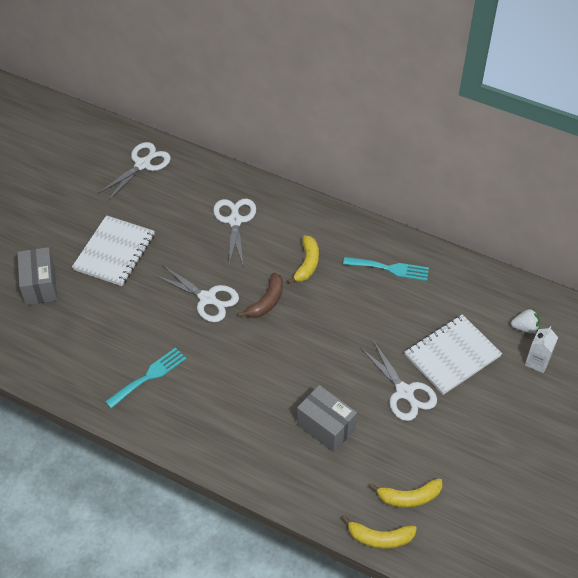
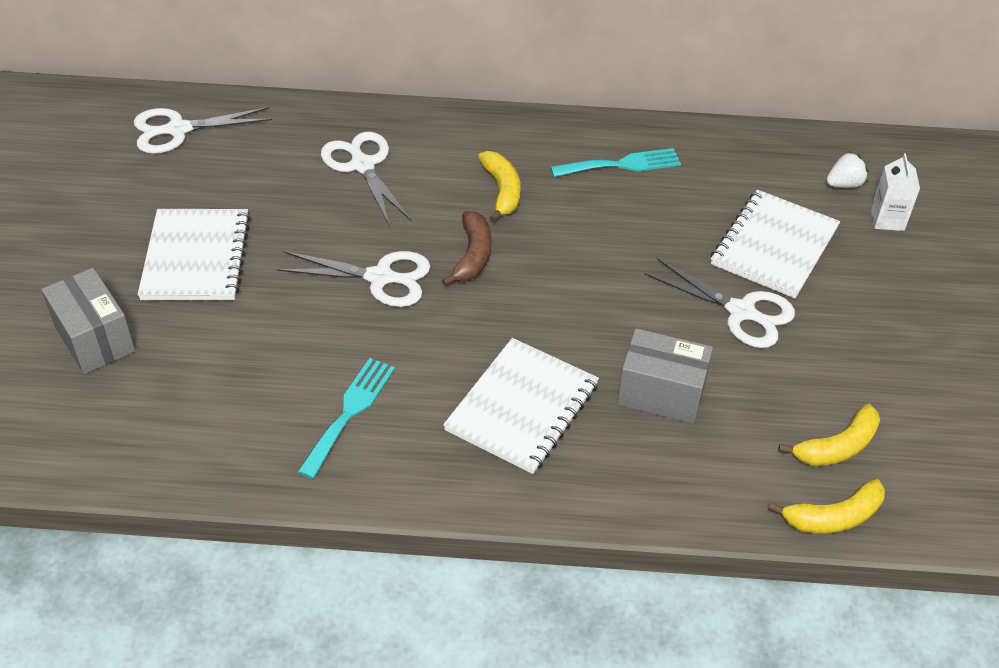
camera: 25 degrees left, 5 degrees down
(143, 164) = (177, 130): white scissors -> white scissors turned 120 degrees counterclockwise
(243, 407) = (522, 407): none -> white notebook

